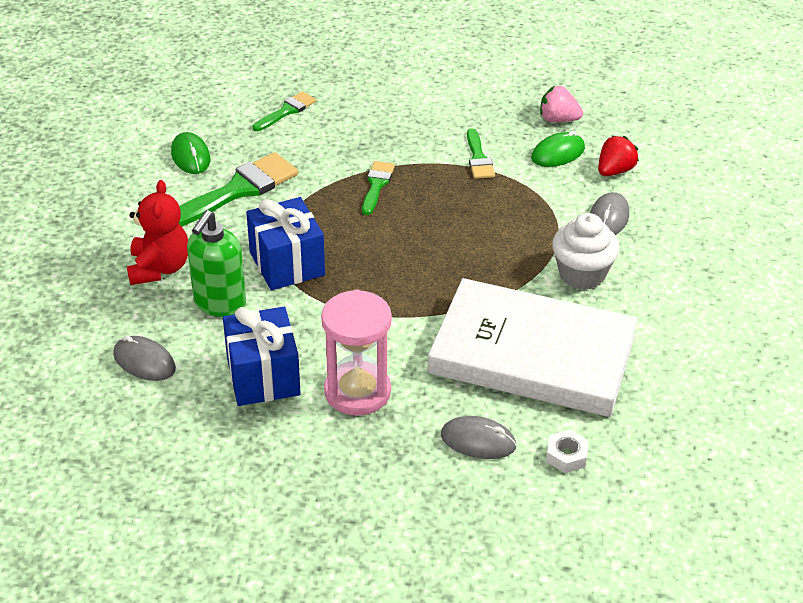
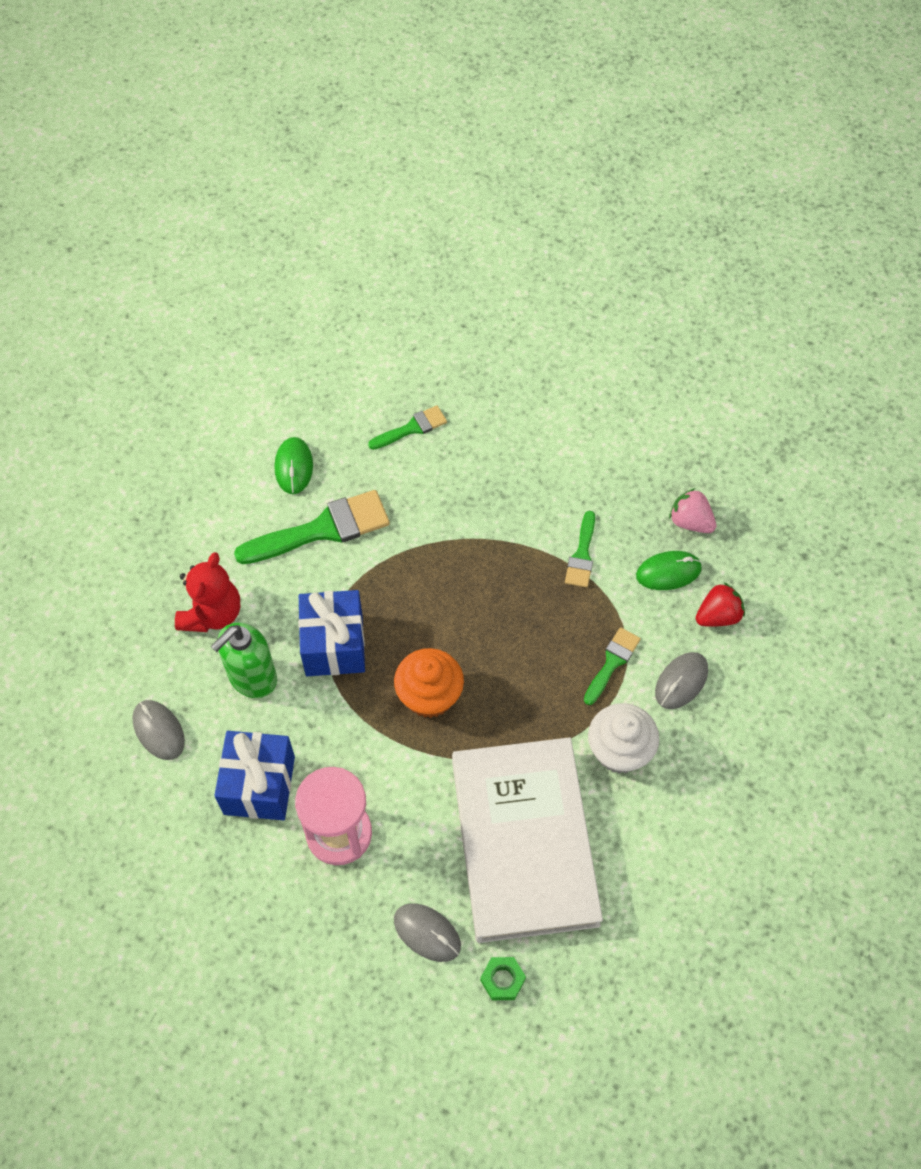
camera: 20 degrees right, 20 degrees up
(376, 185) = (462, 563): green brush -> green brush (612, 662)
(393, 277) = (429, 696): none -> orange cupcake
(532, 354) = (524, 841): white book -> white book turned 45 degrees clockwise
(566, 456) = (502, 980): white nut -> green nut

